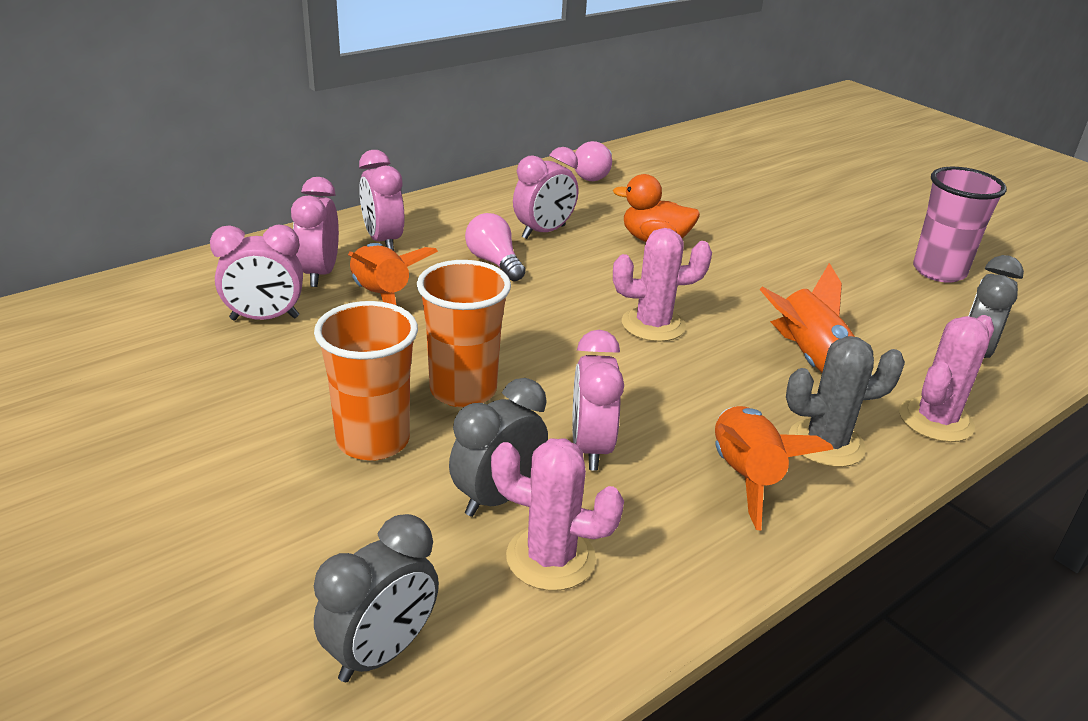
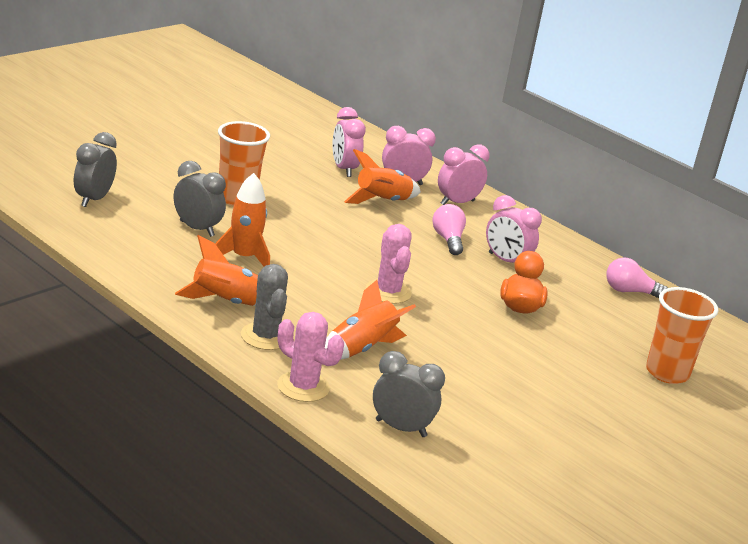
camera: 80 degrees right, 5 degrees down
(381, 652) = (93, 199): grey clock -> grey clock turned 75 degrees clockwise
(463, 390) = (289, 223): orange cup -> orange cup (667, 373)
(494, 262) = (448, 240): pink light bulb -> pink light bulb turned 60 degrees counterclockwise
(550, 558) = (153, 239): pink cactus -> none
(591, 447) = (244, 257): pink clock -> orange rocket
(939, 271) = (544, 447): pink cup -> none

